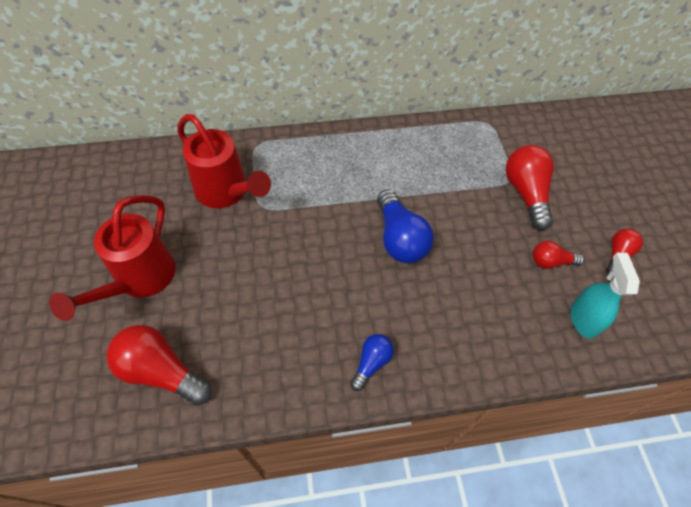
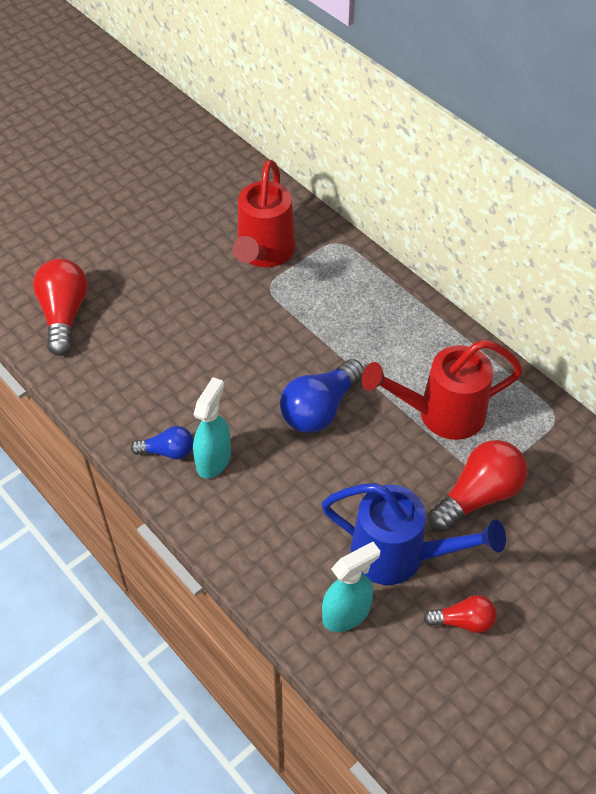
camera: 60 degrees right, 5 degrees down
(139, 280) = (132, 252): red watering can -> red watering can (441, 414)
(401, 333) = (214, 460): none -> turquoise spray bottle
(551, 262) = (399, 556): red light bulb -> blue watering can

